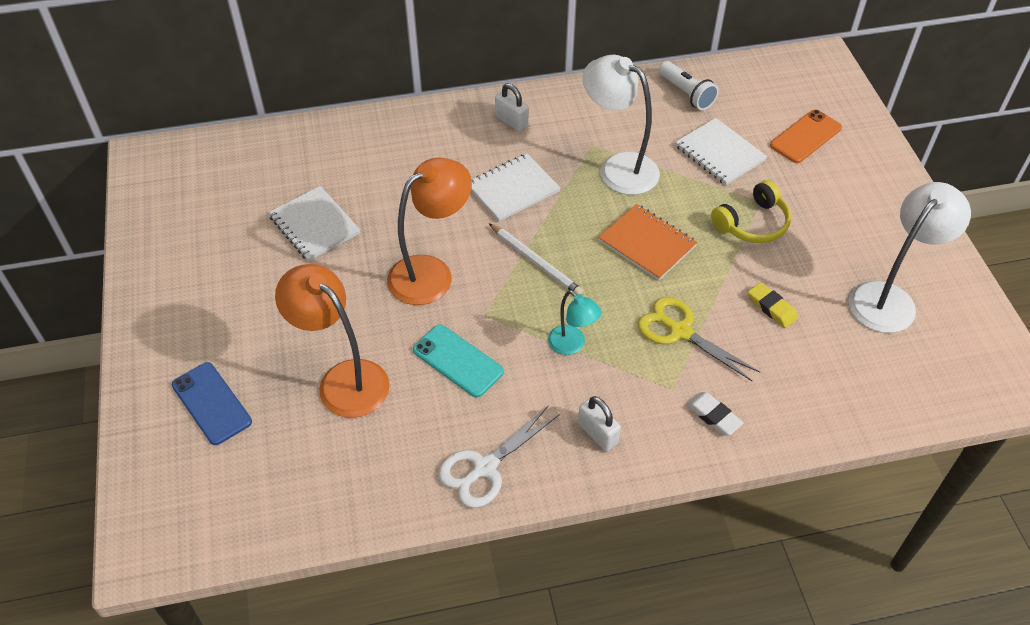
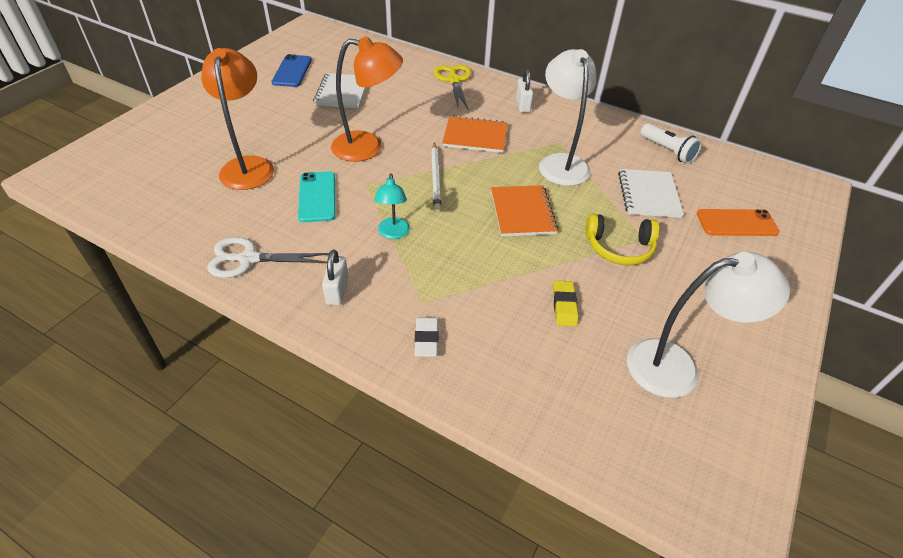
camera: 40 degrees right, 5 degrees down
(211, 403) = (177, 135): blue phone -> blue phone (292, 71)
(513, 189) = (475, 136): white notebook -> orange notebook
(680, 331) = (475, 274): yellow scissors -> yellow scissors (454, 80)
(686, 94) = (667, 151): white flashlight -> white flashlight turned 45 degrees counterclockwise

